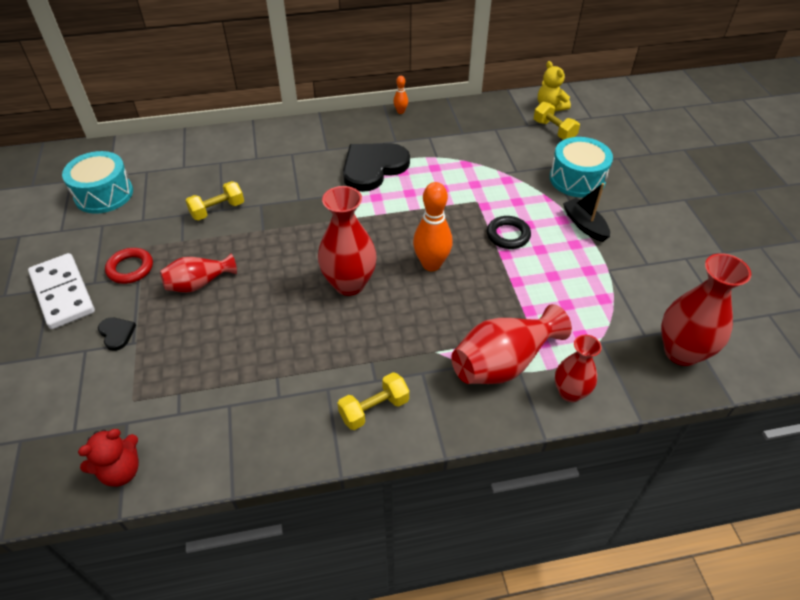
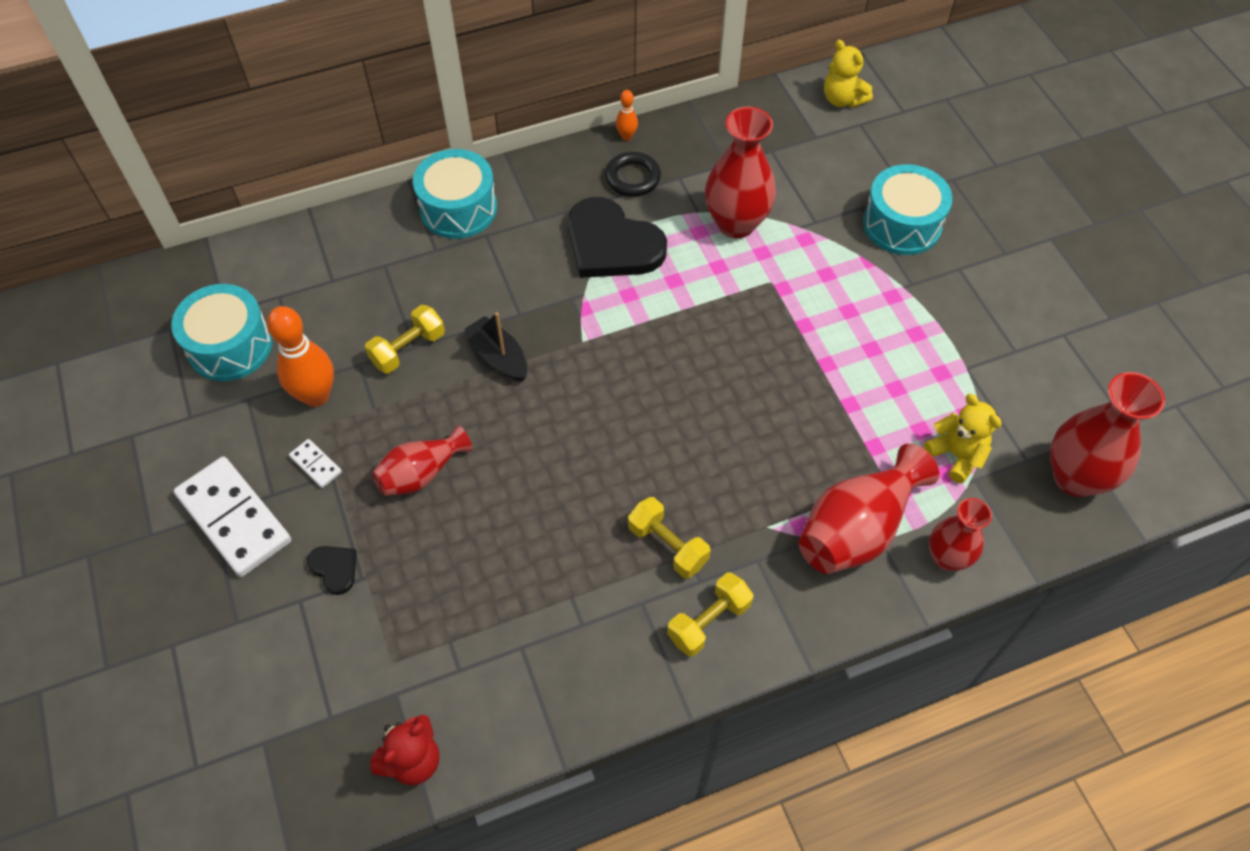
camera: 10 degrees left, 10 degrees up
(130, 268) = (316, 464): red ring -> white domino
(279, 138) = (458, 208): none -> turquoise drum
(349, 284) = (628, 442): red vase -> red vase (736, 223)
(373, 168) = (612, 244): black heart -> black heart turned 90 degrees counterclockwise
(431, 264) = (732, 395): orange bowling pin -> orange bowling pin (316, 395)
(508, 235) = (825, 332): black ring -> black ring (632, 178)
(554, 130) = (855, 142): yellow dumbbell -> yellow dumbbell (668, 545)
(584, 225) = (924, 301): black boat -> black boat (499, 356)
(590, 324) = (956, 455): none -> yellow teddy bear

